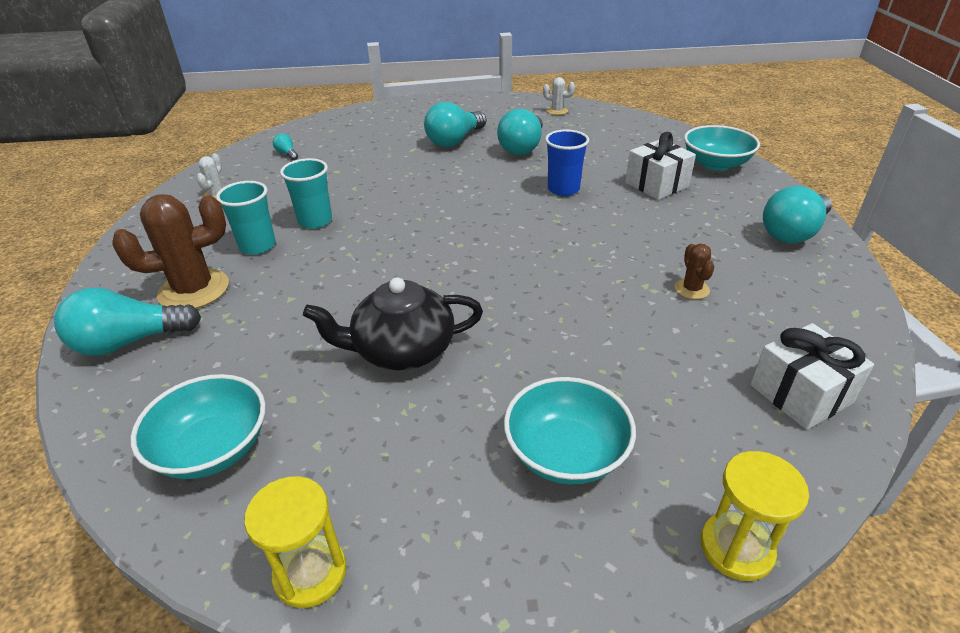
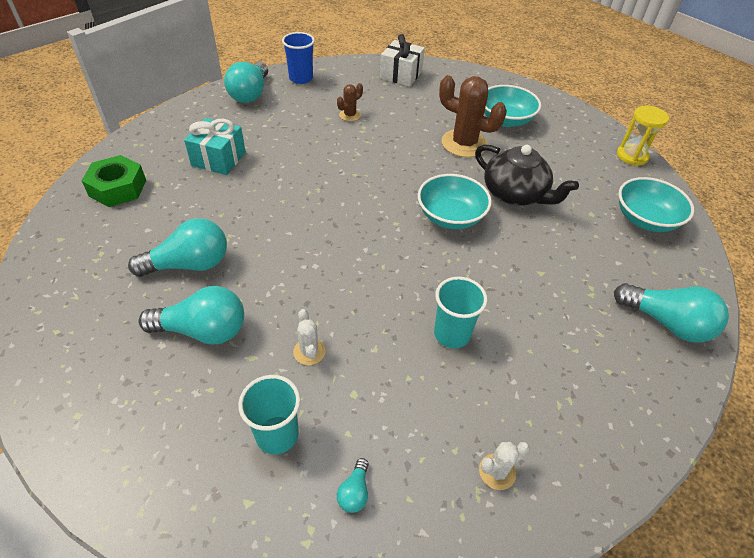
camera: 130 degrees left, 10 degrees up
(194, 290) = (600, 336): brown cactus -> brown cactus (464, 143)
(257, 246) = (521, 345): turquoise cup -> turquoise cup (277, 435)
(557, 111) = (59, 280): white cactus -> white cactus (309, 352)
(563, 189) = (264, 204): blue cup -> blue cup (301, 78)
(647, 139) = (118, 188): none -> green nut
(656, 185) = (218, 159): white gift -> turquoise gift
(715, 164) = (156, 140): turquoise bowl -> turquoise bowl (450, 216)
(736, 548) = (495, 77): yellow hourglass -> none
(793, 233) = (250, 94): turquoise light bulb -> turquoise light bulb turned 90 degrees clockwise

